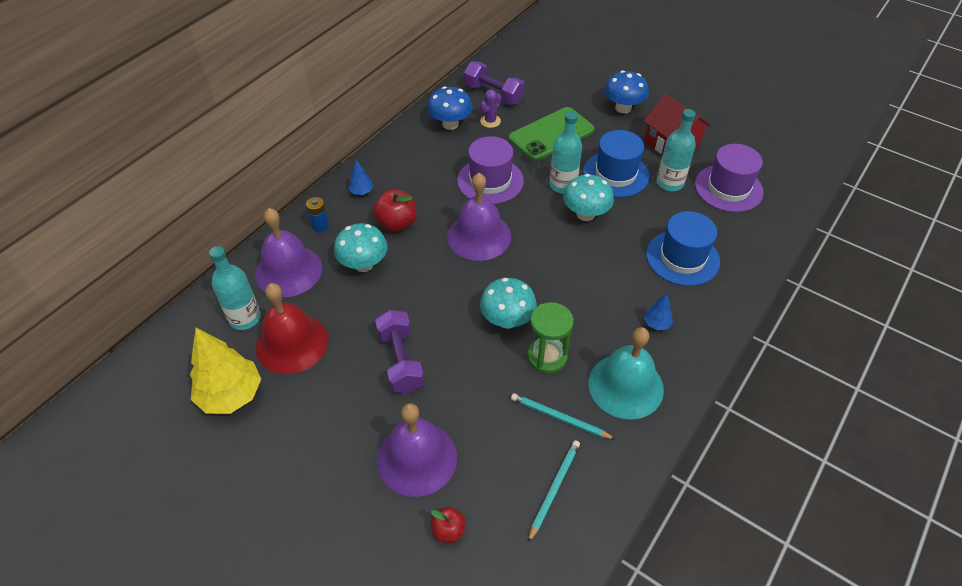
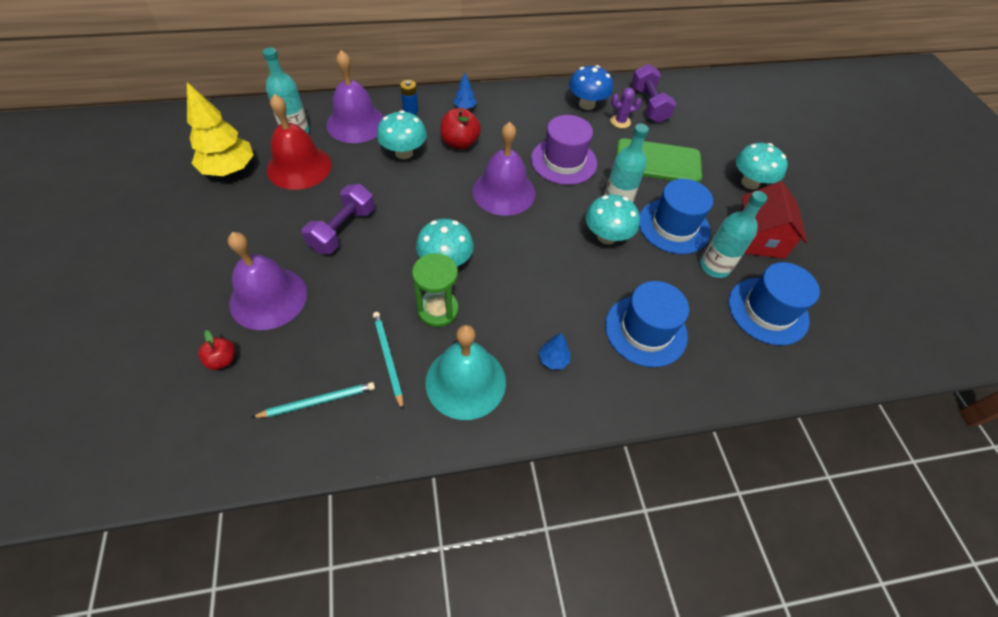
camera: 40 degrees right, 5 degrees up
(623, 108) = (750, 183): blue mushroom -> turquoise mushroom
(728, 188) = (767, 311): purple hat -> blue hat

